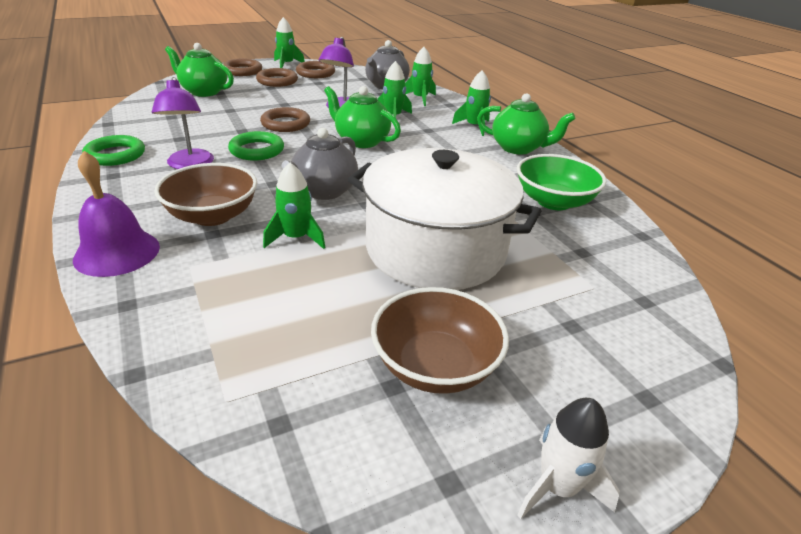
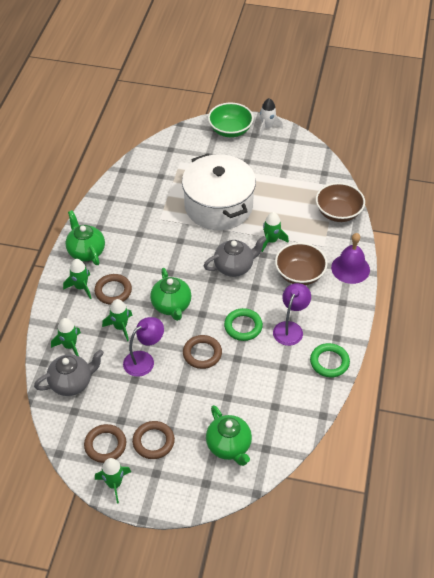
camera: 140 degrees left, 15 degrees up
(242, 71) = (168, 486): brown ring -> brown ring (113, 291)
(435, 366) = (267, 165): brown bowl -> brown bowl (338, 212)
(553, 201) = (130, 205): green bowl -> green bowl (230, 130)

